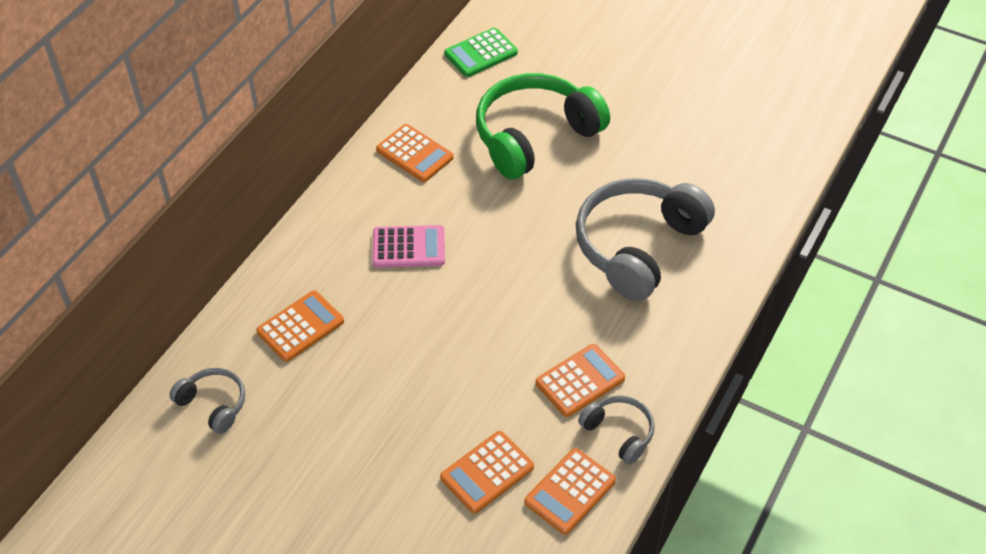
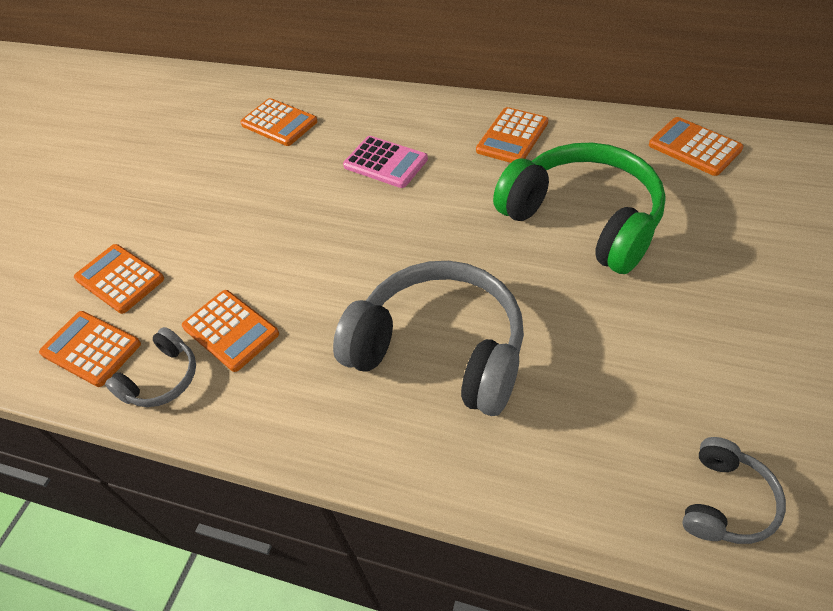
camera: 85 degrees right, 0 degrees up
(213, 404) = (197, 101): grey headphones -> grey headphones (726, 502)
(408, 247) = (385, 163): pink calculator -> pink calculator turned 45 degrees counterclockwise
(480, 53) = (694, 147): green calculator -> orange calculator

